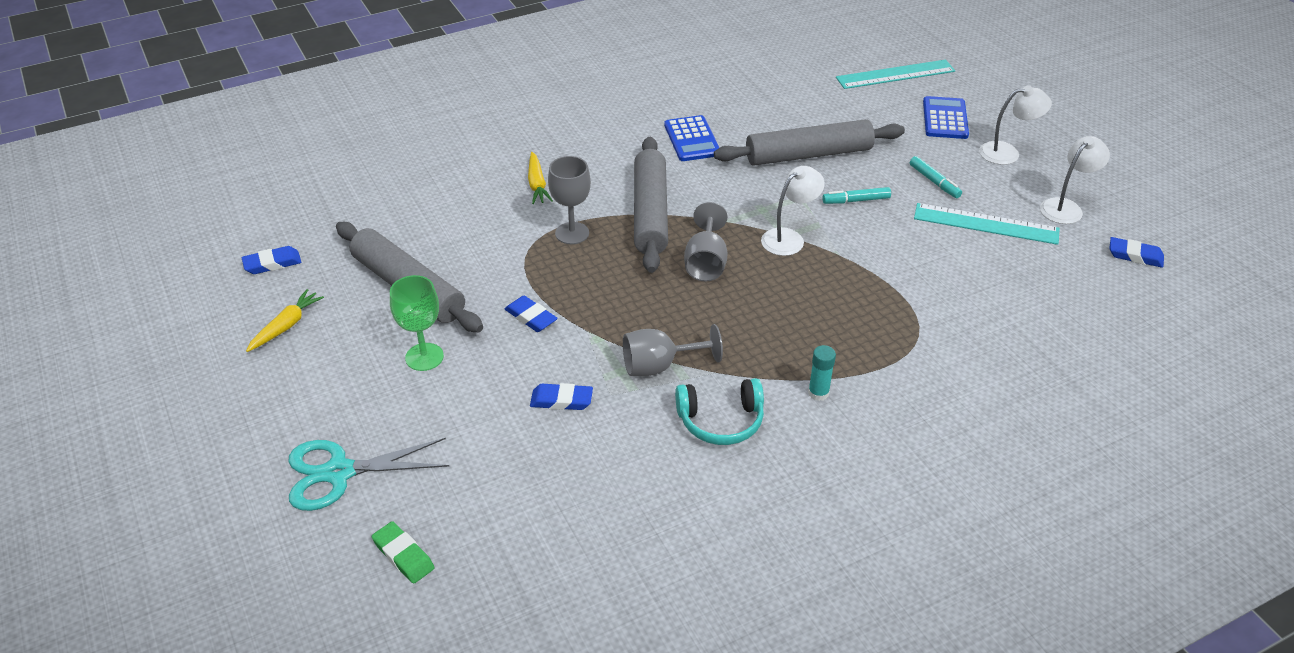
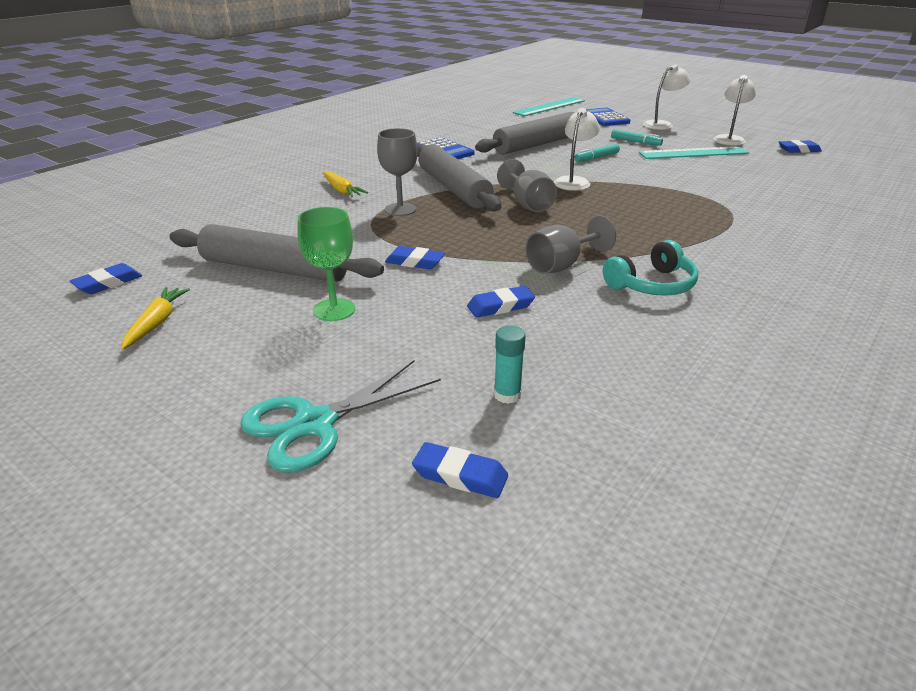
camera: 25 degrees left, 10 degrees down
(403, 555) = (460, 475): green eraser -> blue eraser
(818, 393) = (703, 251): turquoise glue stick -> turquoise glue stick (507, 395)

